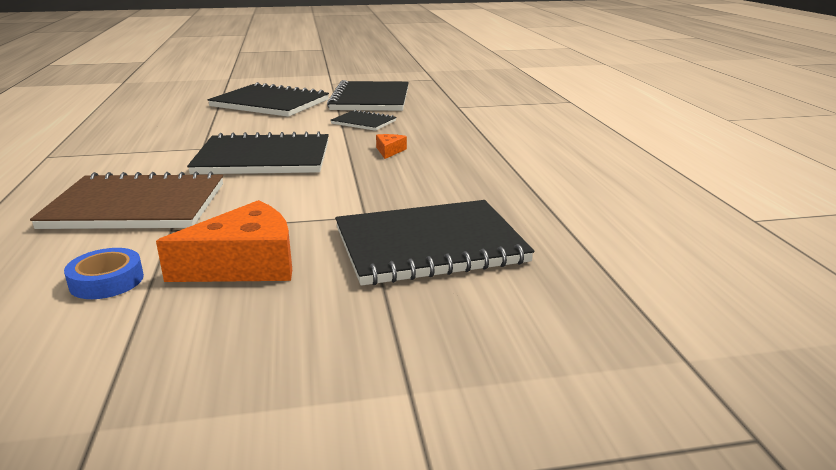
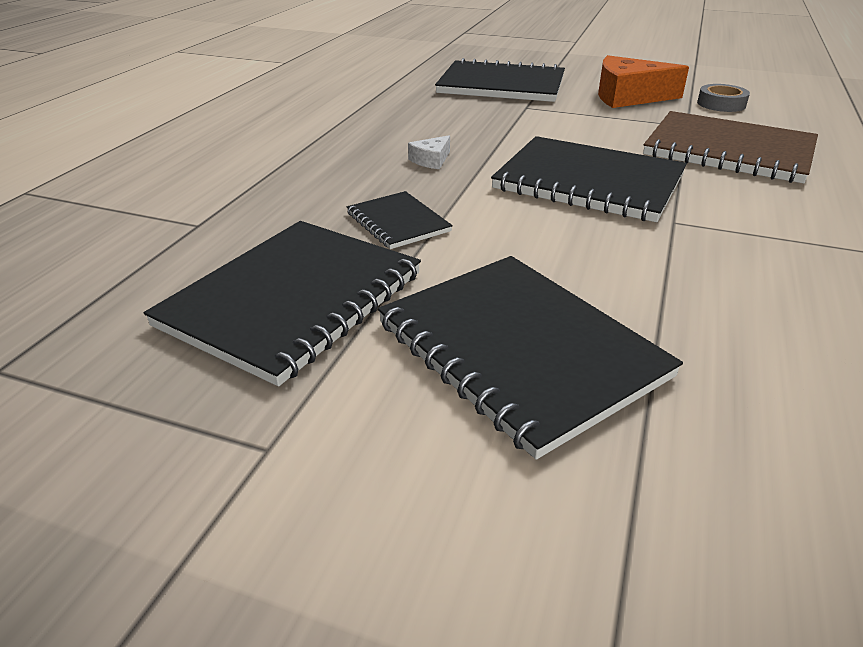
camera: 150 degrees left, 10 degrees up
(107, 281) = (721, 104): blue tape -> grey tape
(389, 151) = (431, 160): orange cheese -> white cheese

